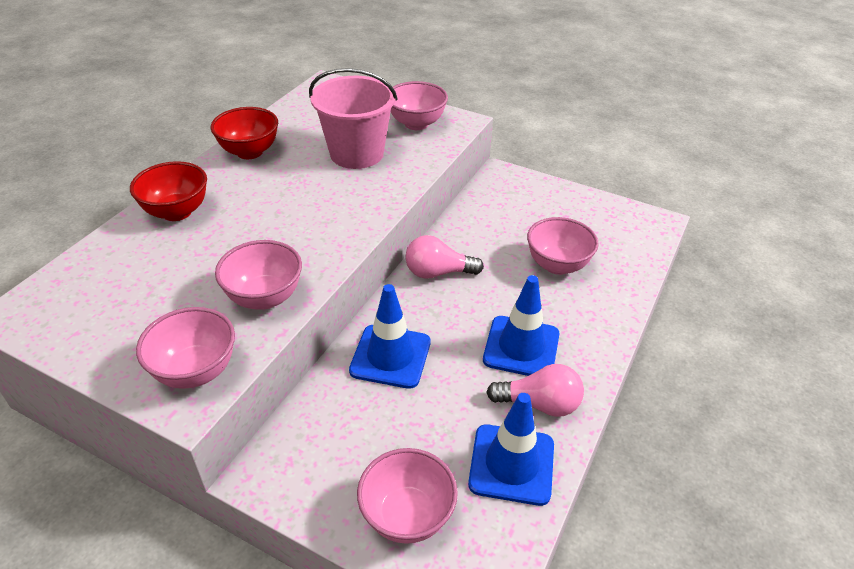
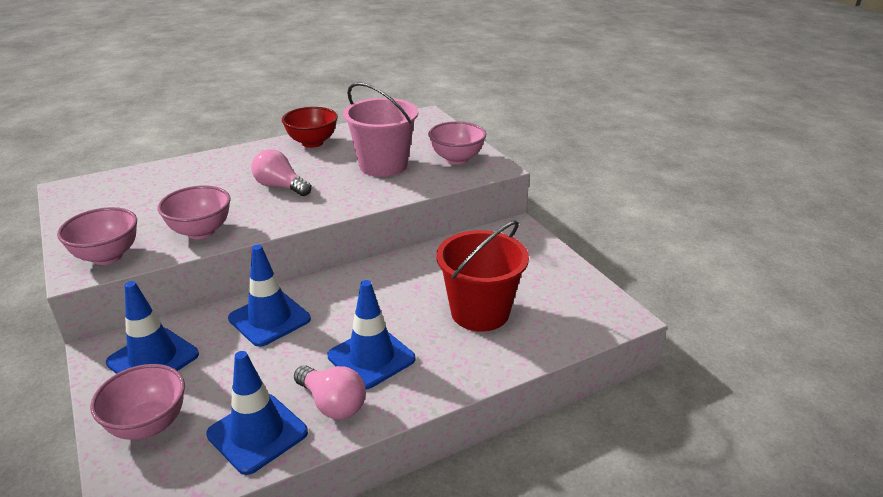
camera: 35 degrees right, 10 degrees down
(177, 212) = (220, 164): red bowl -> none
(326, 453) = (153, 358): none -> blue traffic cone
(438, 272) = (375, 278): pink light bulb -> pink light bulb (280, 187)
(557, 265) = (480, 312): pink bowl -> red bucket

